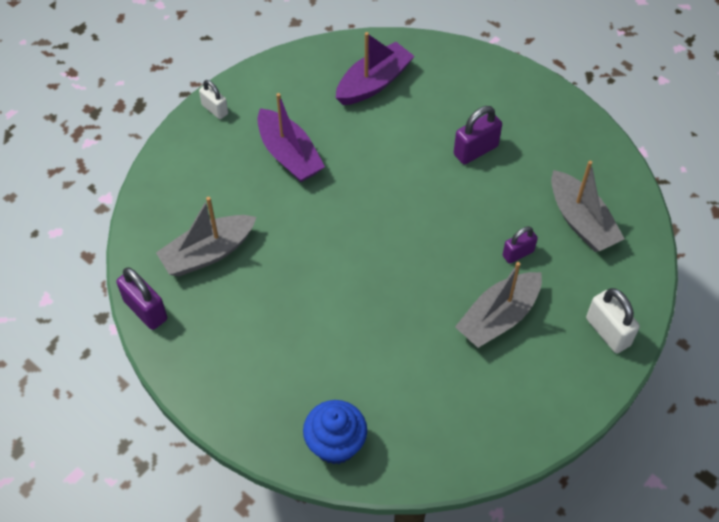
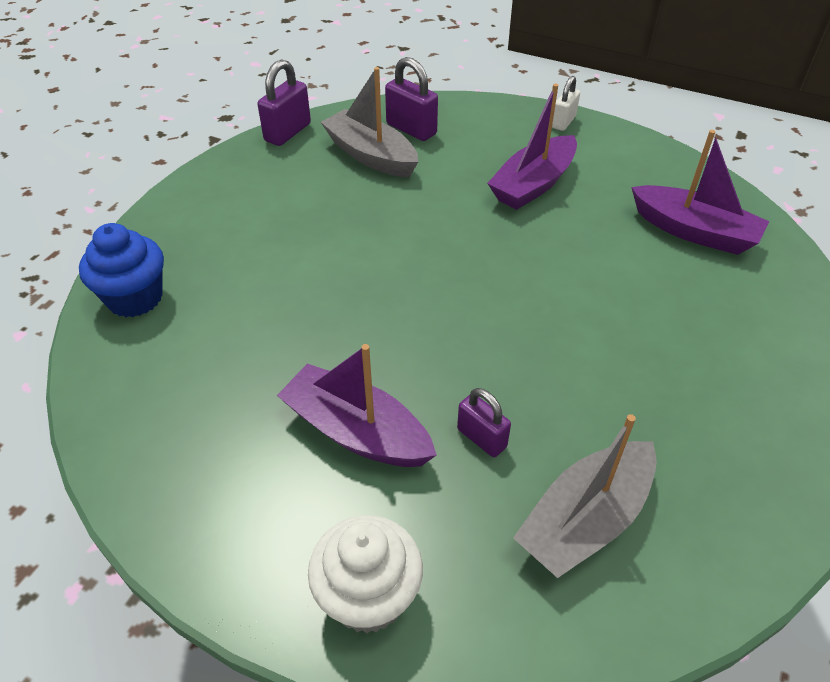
camera: 75 degrees right, 10 degrees down
(475, 150) = (648, 355): purple padlock -> purple padlock (411, 129)
(498, 317) = (357, 432): grey boat -> purple boat
(608, 332) = (368, 596): white padlock -> white cupcake

